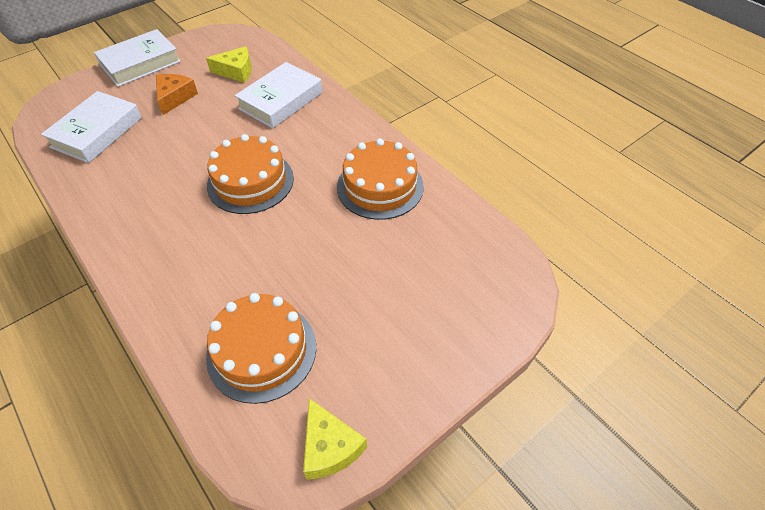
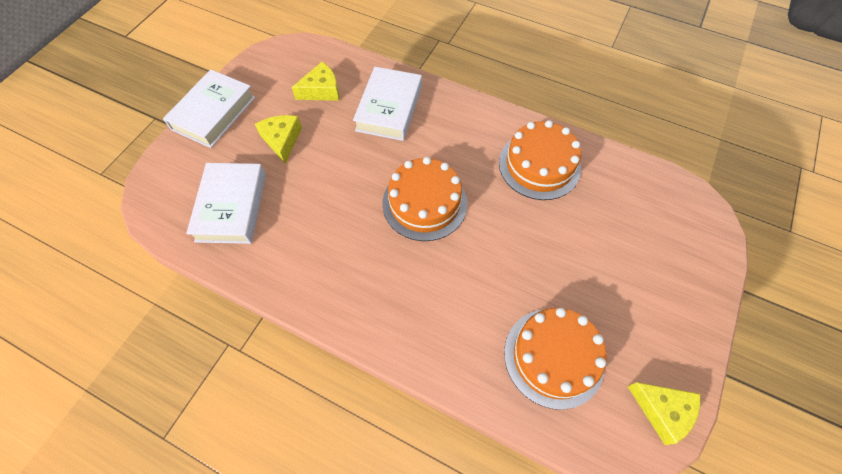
camera: 25 degrees left, 10 degrees up
(175, 97) = (282, 140): orange cheese -> yellow cheese

